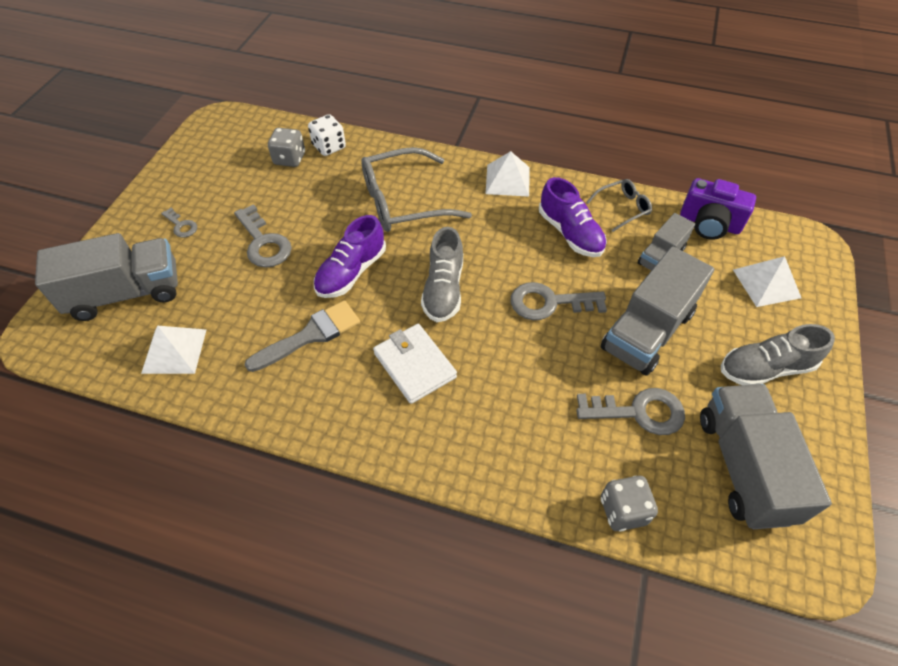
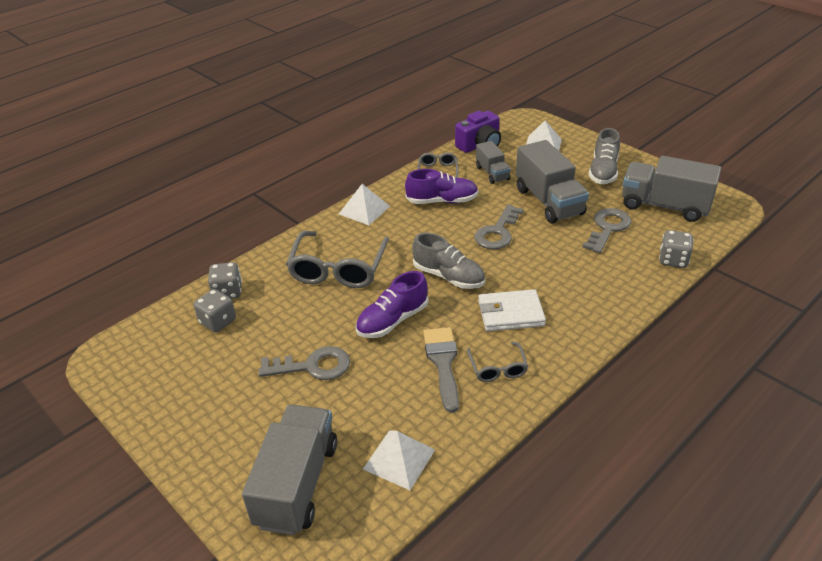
camera: 60 degrees left, 15 degrees down
(181, 225) = (237, 421): grey key -> none
(324, 383) = (497, 368): none -> grey glasses
(329, 147) = (227, 292): white dice -> grey dice
(351, 272) = (392, 320): purple shoe -> purple shoe turned 75 degrees clockwise

